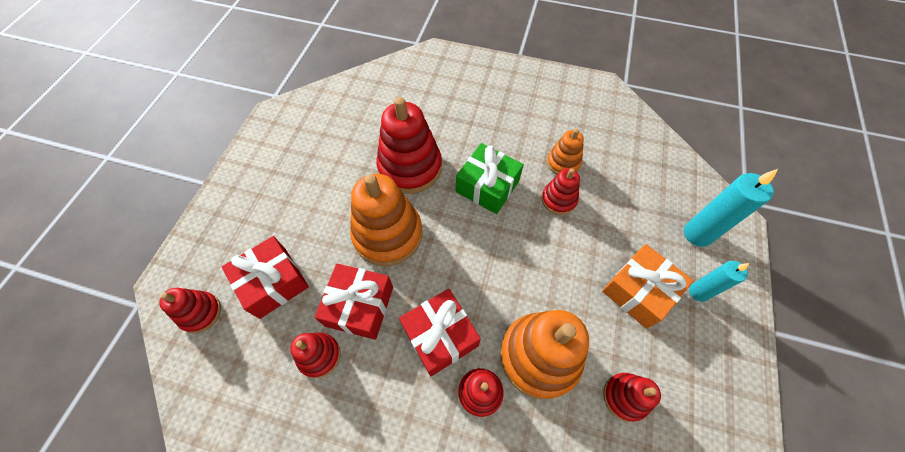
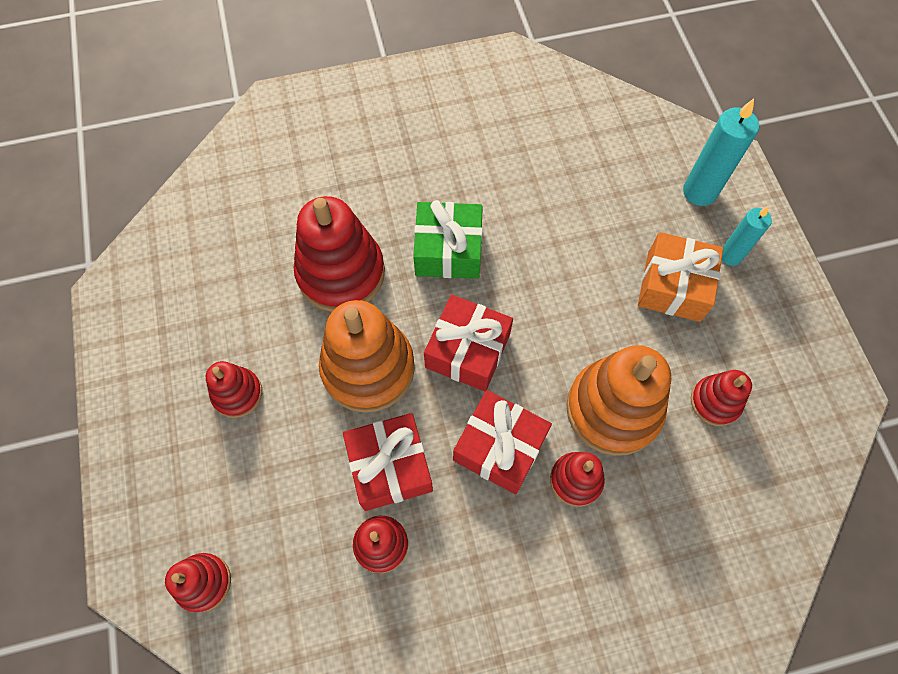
camera: 30 degrees left, 5 degrees up
(273, 282) = (268, 498): red gift -> red gift (468, 351)
(558, 199) = (537, 225): red stacking toy -> red stacking toy (237, 394)
(563, 162) = (517, 177): orange stacking toy -> none

